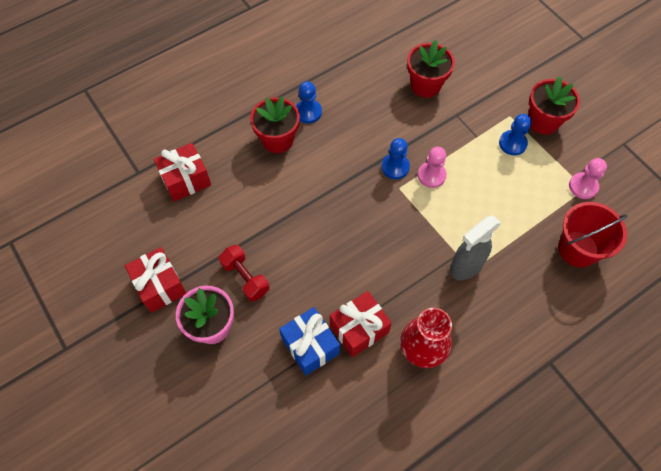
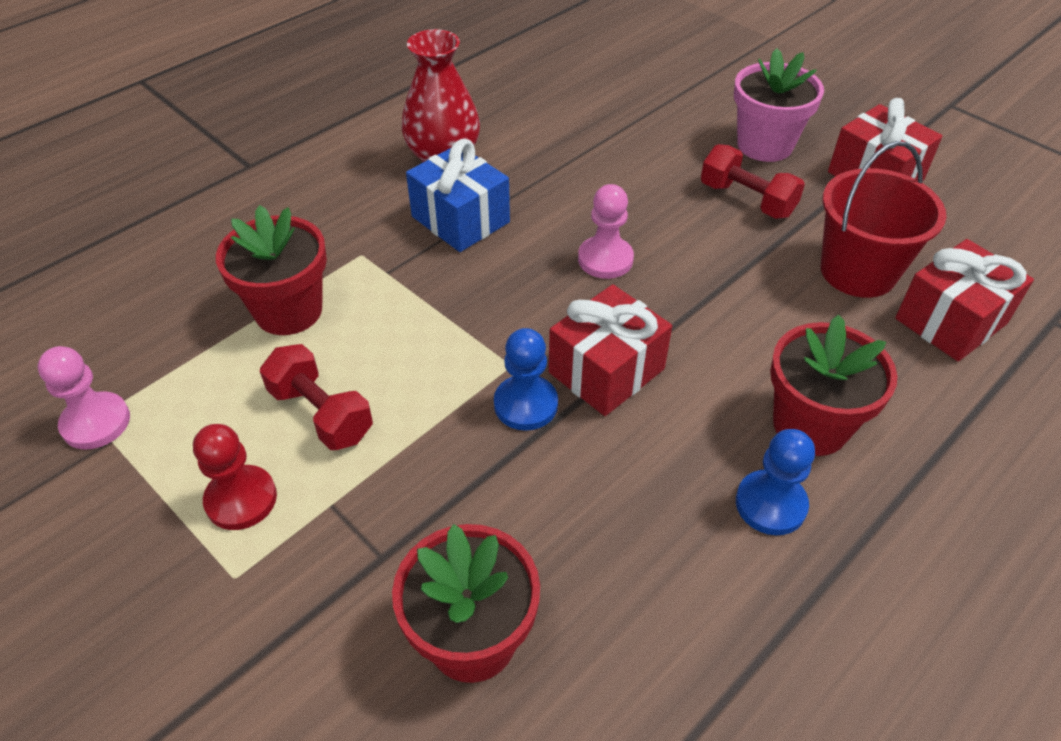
camera: 170 degrees right, 15 degrees down
(310, 346) = (611, 143): blue gift -> blue gift (460, 219)
(359, 329) = (544, 166): red gift -> red gift (606, 371)
(431, 175) = (442, 398): pink pawn -> pink pawn (605, 259)
(465, 266) = (372, 257): grey spray bottle -> none
(484, 176) = (321, 413): none -> red dumbbell
(512, 143) = (241, 499): blue pawn -> red pawn
(543, 121) = (143, 574): red flower pot -> red flower pot (288, 311)
(578, 249) = (151, 308): red bucket -> red bucket (858, 271)

